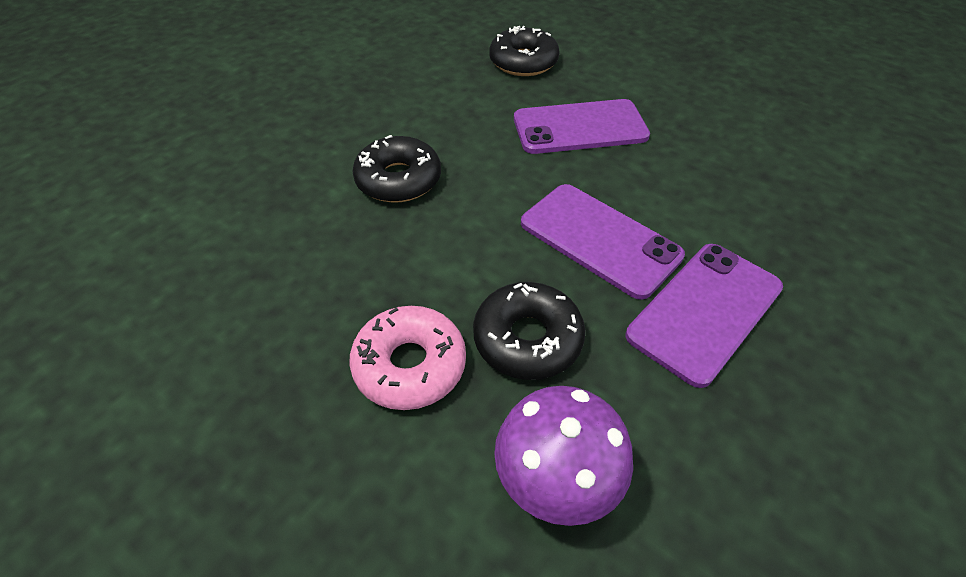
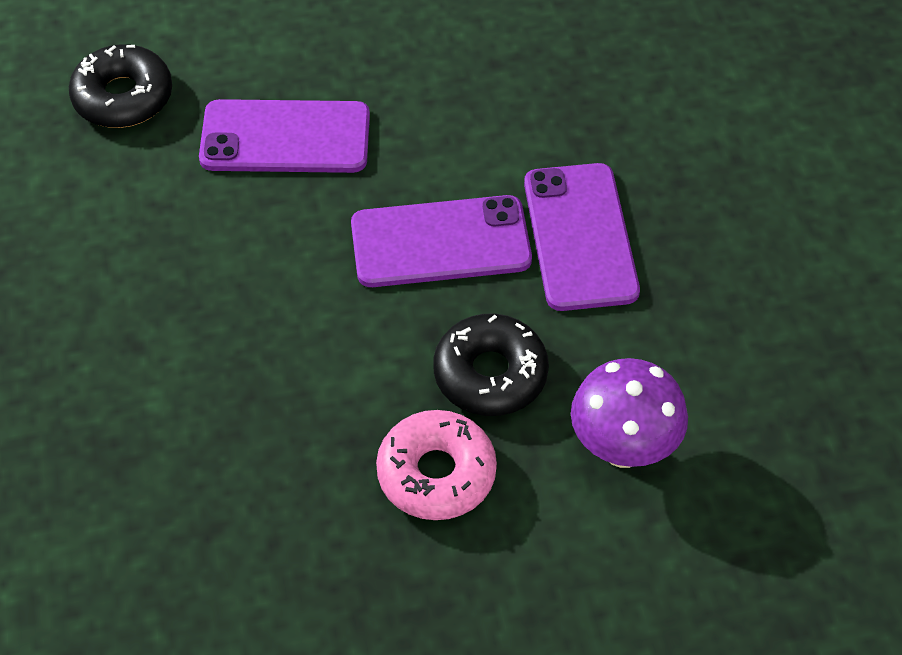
camera: 50 degrees left, 5 degrees up
(398, 180) = (196, 339): black donut -> none
(580, 128) = (285, 138): purple phone -> purple phone turned 60 degrees clockwise

